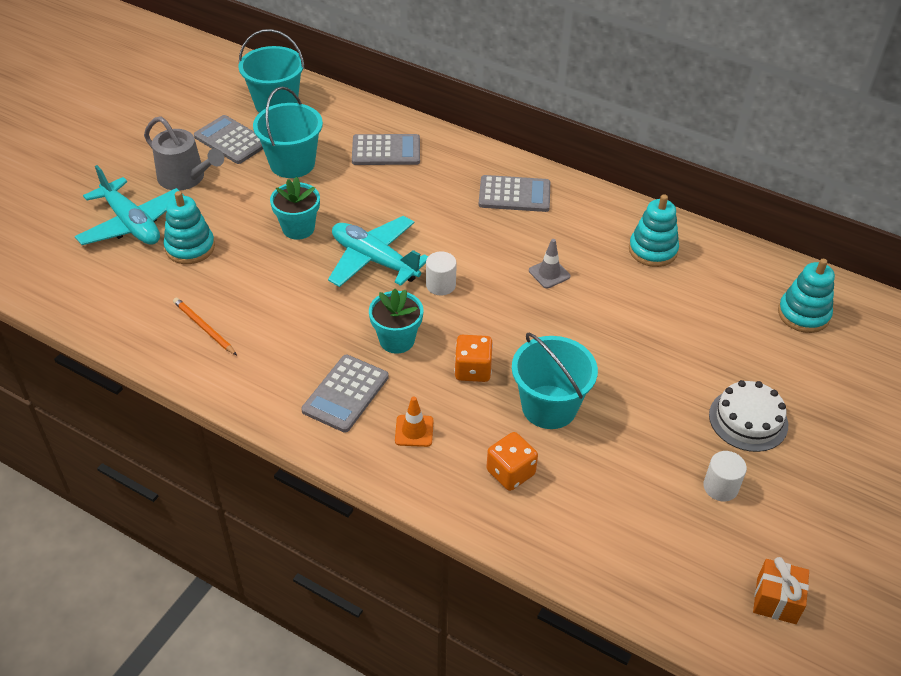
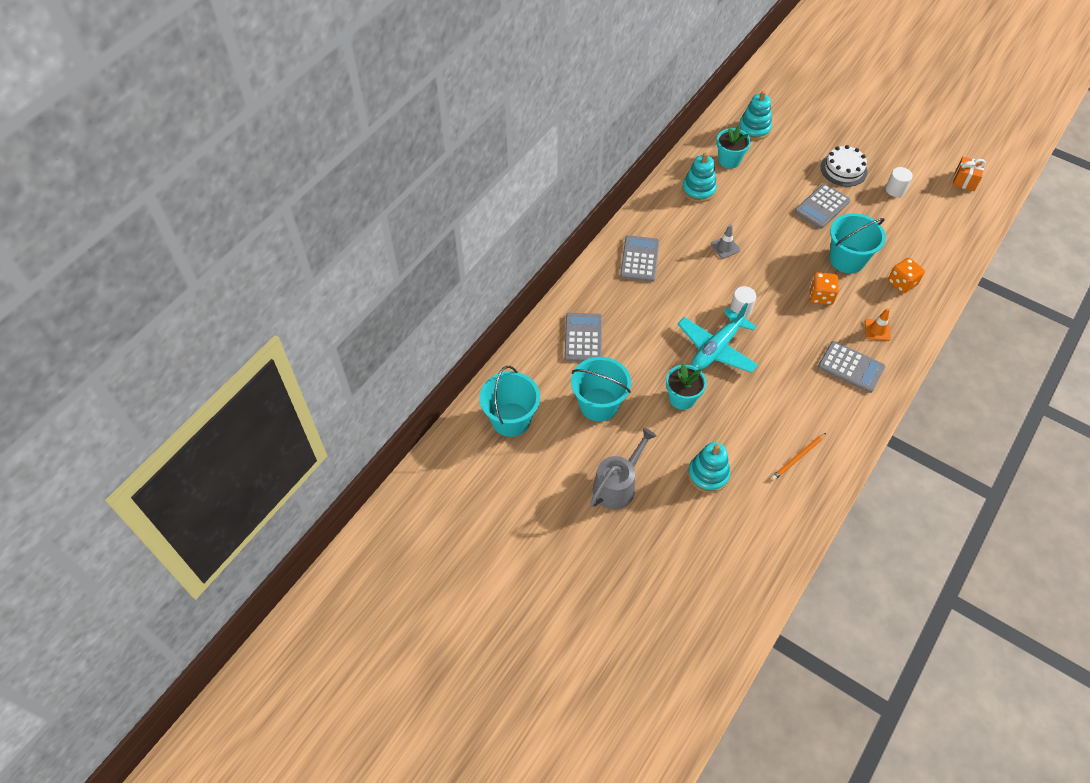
camera: 85 degrees left, 10 degrees up
(131, 224) = (679, 523): turquoise plane -> none
(231, 140) = (564, 453): grey calculator -> grey calculator (822, 206)
(397, 340) = (797, 337): turquoise flower pot -> turquoise flower pot (729, 160)

